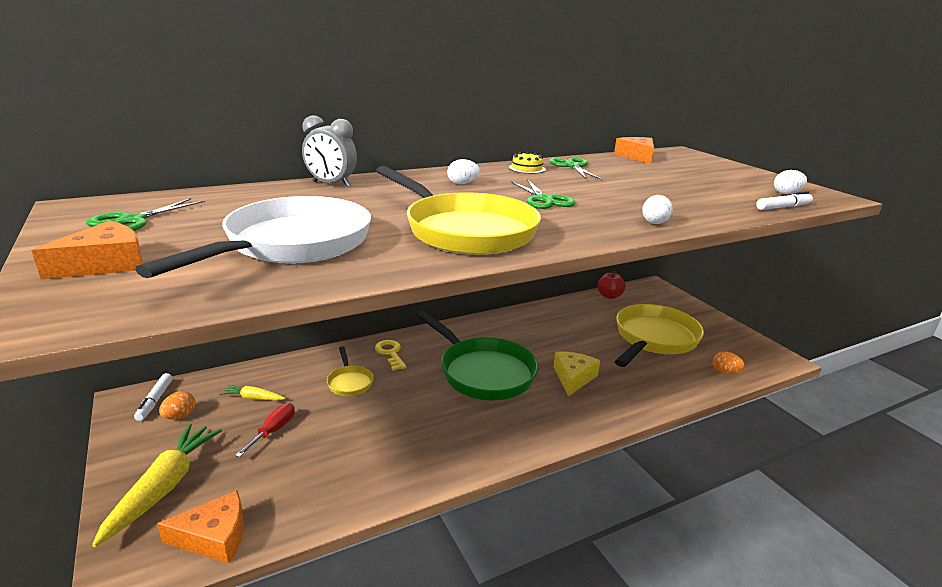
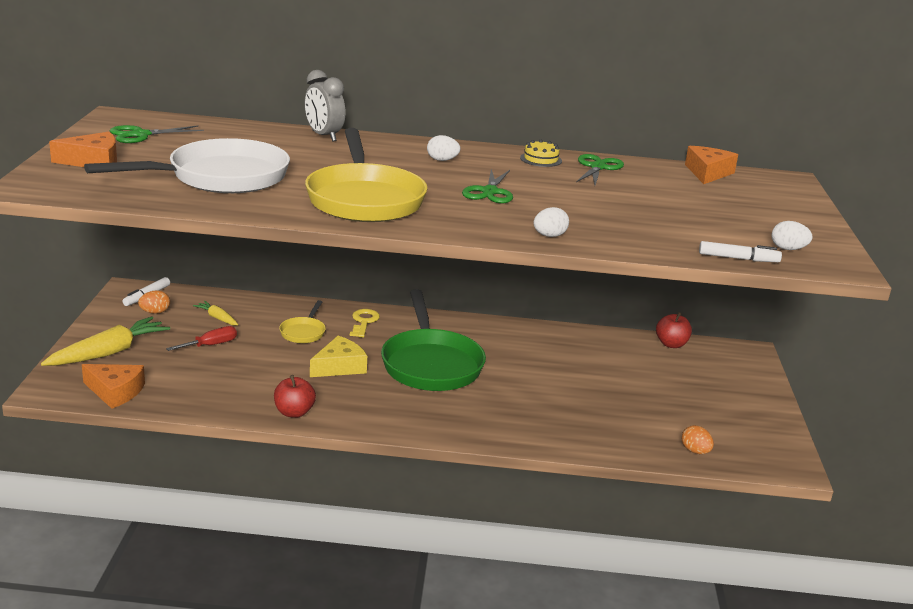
camera: 30 degrees right, 0 degrees up
(426, 472) = (294, 412): none -> red apple
(573, 377) = (514, 398): yellow cheese -> yellow cheese (340, 366)
(654, 339) = (659, 398): yellow pan -> none

